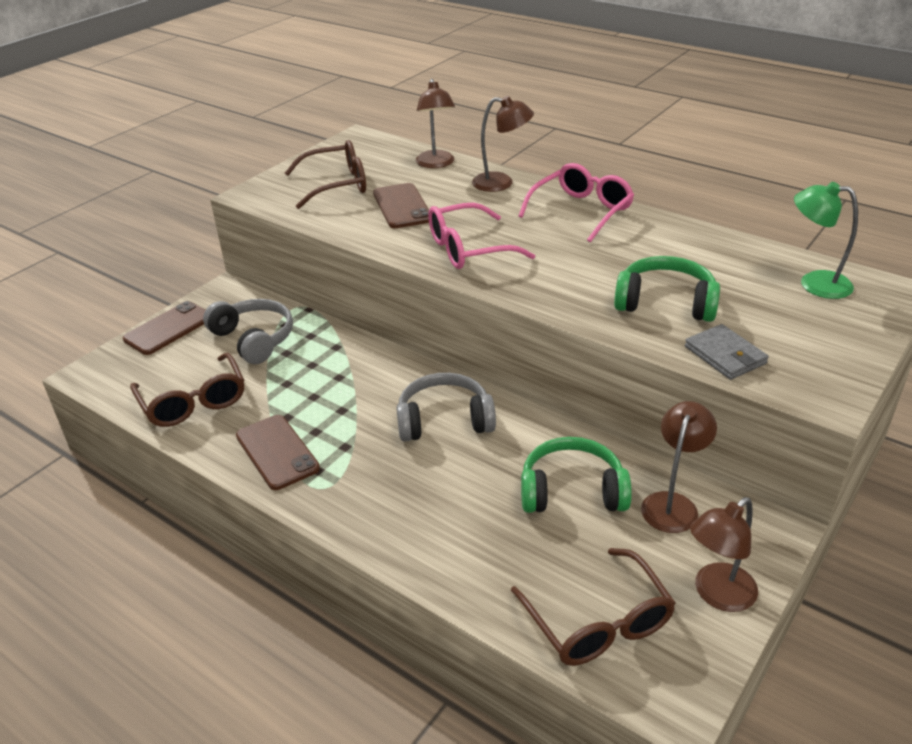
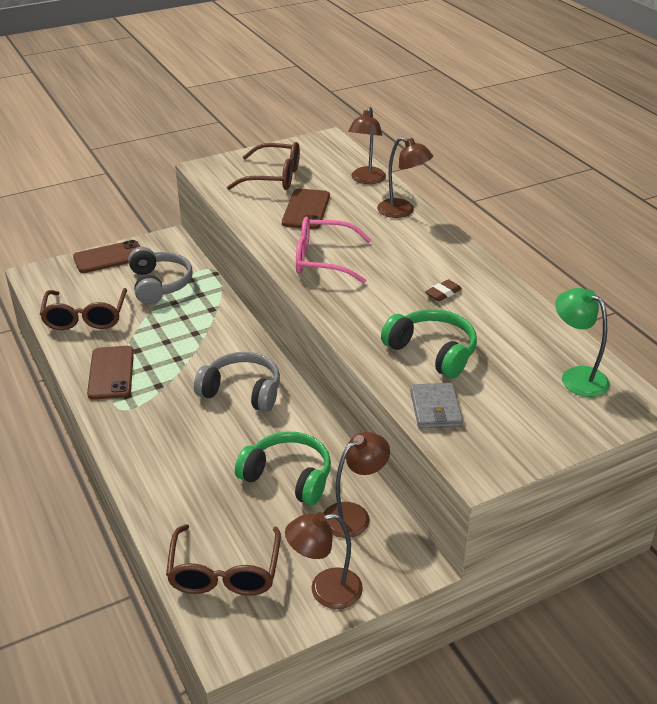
camera: 25 degrees right, 0 degrees up
(581, 211) = (444, 254): pink glasses -> none
(618, 246) = (443, 293): none -> brown eraser

